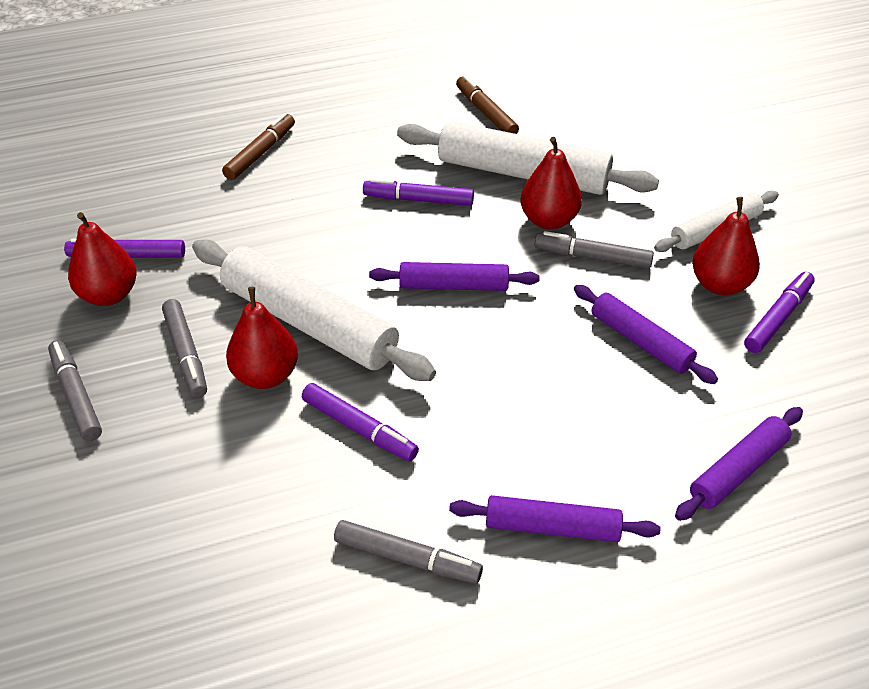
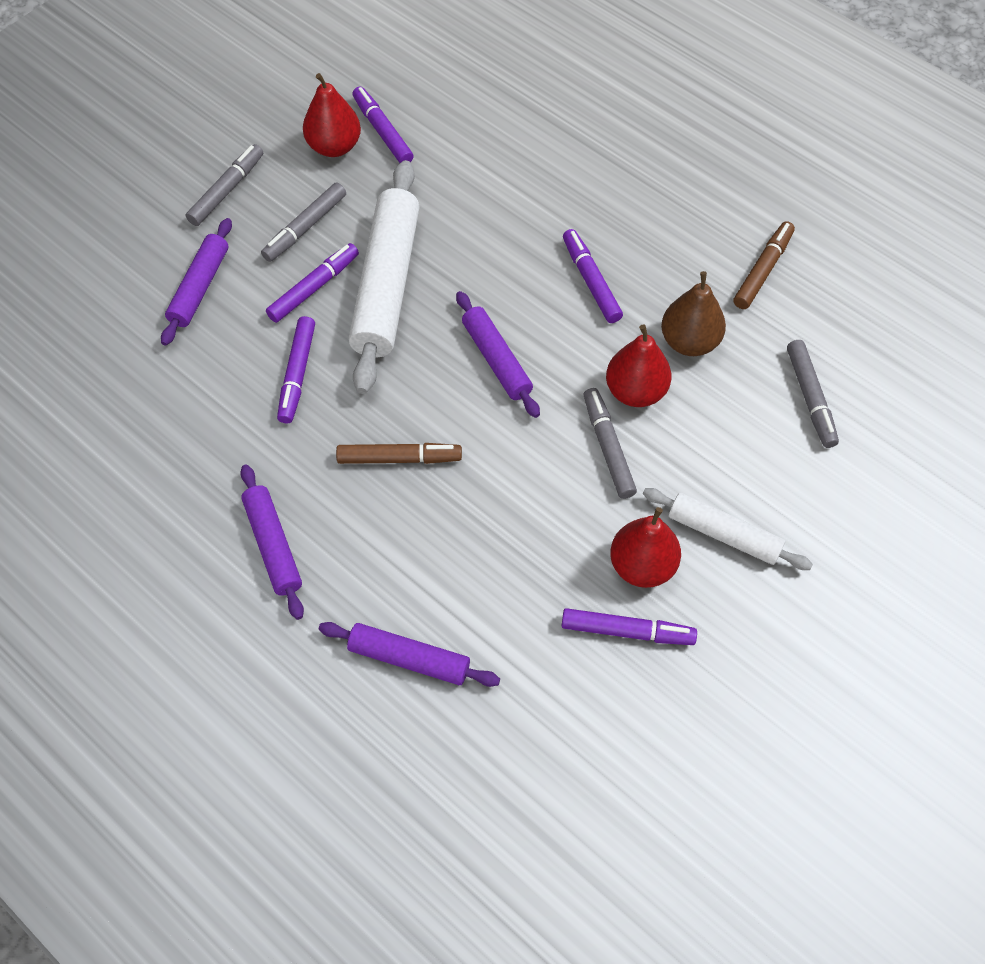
camera: 60 degrees right, 15 degrees up
(261, 153) = (569, 140): brown marker -> brown marker (399, 458)
(265, 375) = (314, 288): red pear -> purple marker
(407, 559) = (194, 464): grey marker -> grey marker (810, 398)
(522, 174) = (689, 342): white rolling pin -> brown pear
(640, 341) = (519, 528): purple rolling pin -> purple rolling pin (199, 287)

